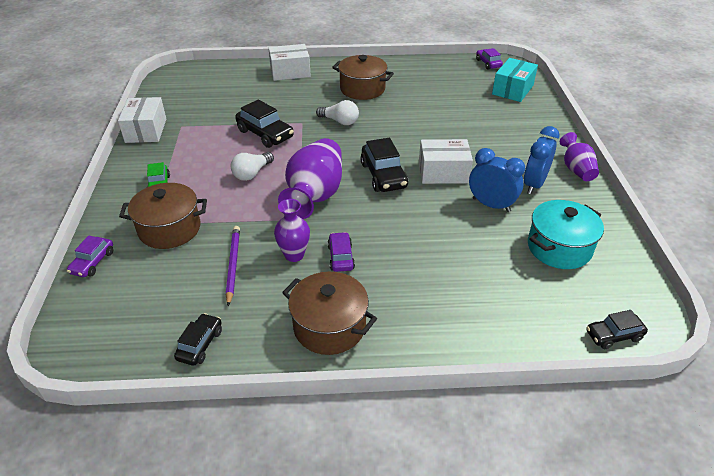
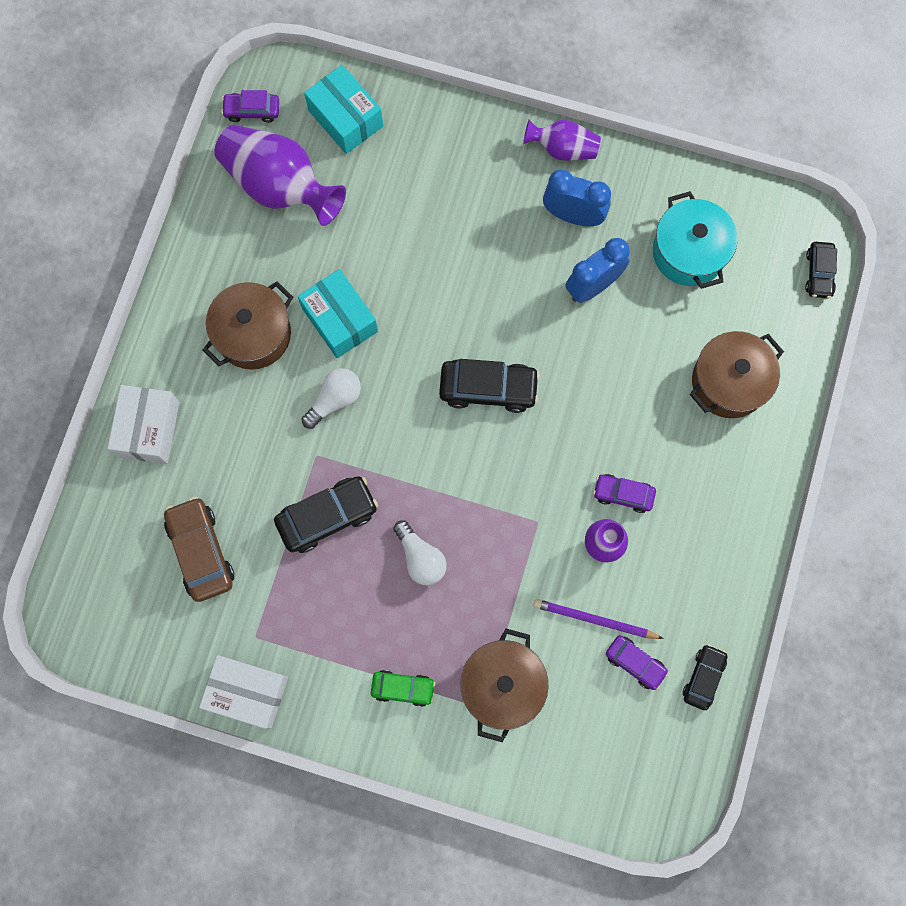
camera: 70 degrees left, 35 degrees up
(93, 262) = (534, 785): purple car -> purple car (635, 663)
(200, 344) = (703, 677): black car -> black car turned 75 degrees clockwise
(227, 99) = (201, 551): none -> brown car
(315, 195) = (498, 488): purple vase -> purple vase (280, 186)
(329, 326) = (721, 539): brown pot -> brown pot (729, 382)
(390, 113) = (340, 320): none -> turquoise box
(443, 172) = (509, 311): white box -> none
(534, 184) = (573, 215): blue clock -> blue clock turned 150 degrees clockwise

